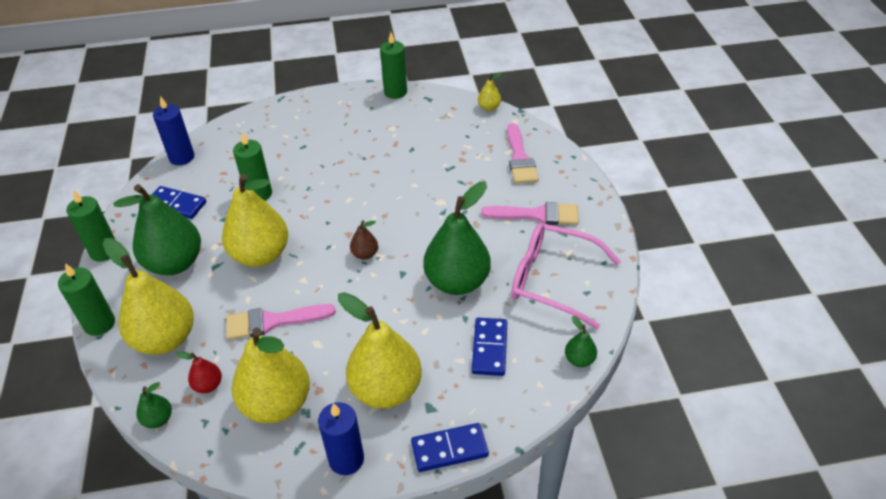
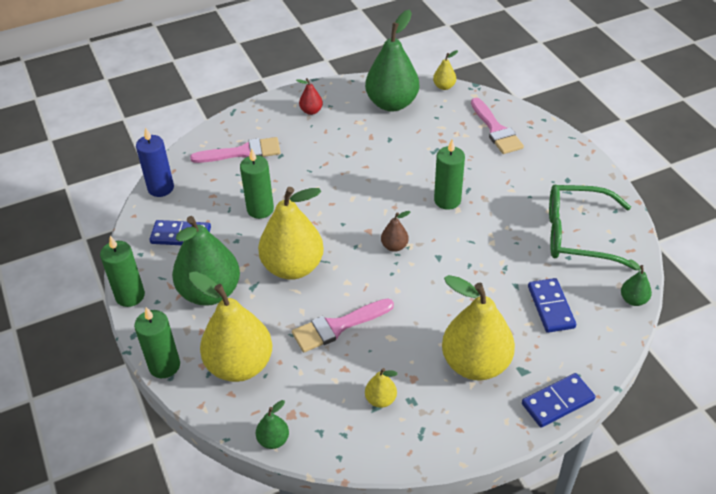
camera: 15 degrees left, 0 degrees up
(208, 385) = (305, 398): red pear -> red pear (311, 111)
(277, 404) = (381, 399): yellow pear -> yellow pear, size x0.44
(346, 459) = (470, 433): blue candle -> none
(395, 92) = (346, 86): green candle -> green candle (447, 200)
(457, 282) = (493, 254): green pear -> green pear (392, 103)
(537, 215) = (536, 179): pink brush -> pink brush (242, 152)
(552, 280) = (578, 235): pink glasses -> green glasses

